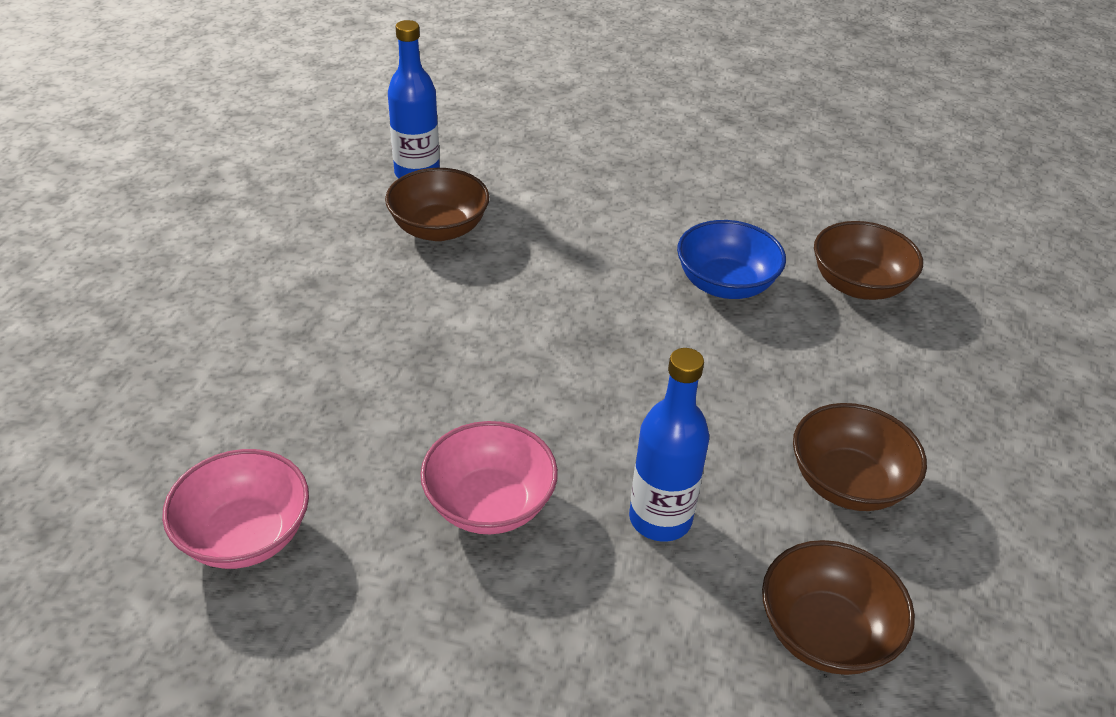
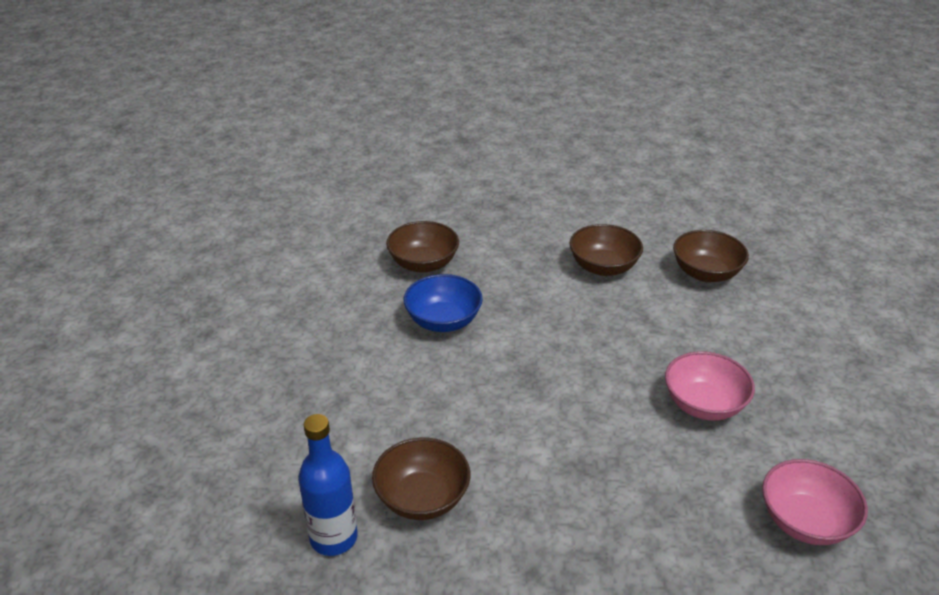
camera: 100 degrees left, 5 degrees down
(660, 519) = (670, 332): blue bottle -> none

